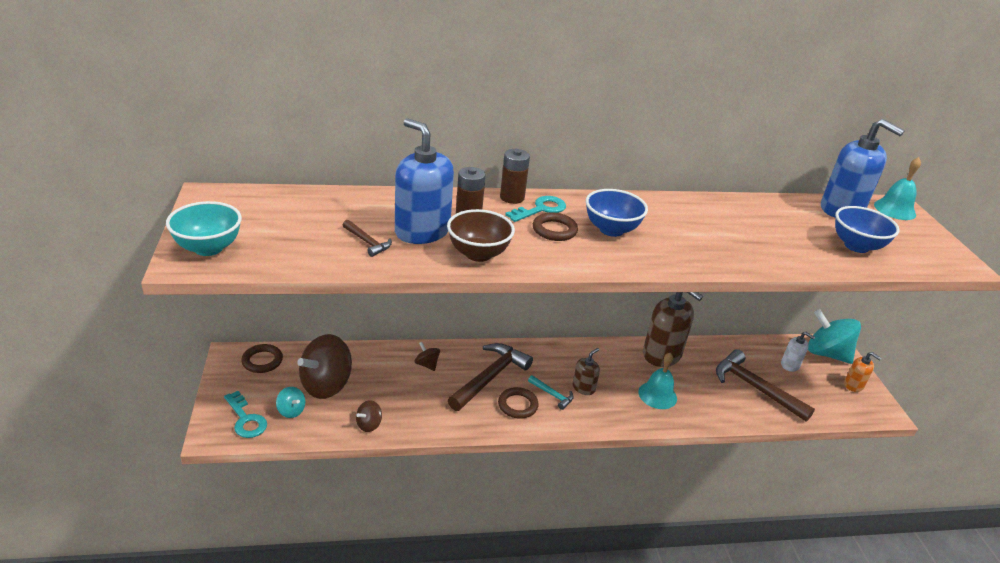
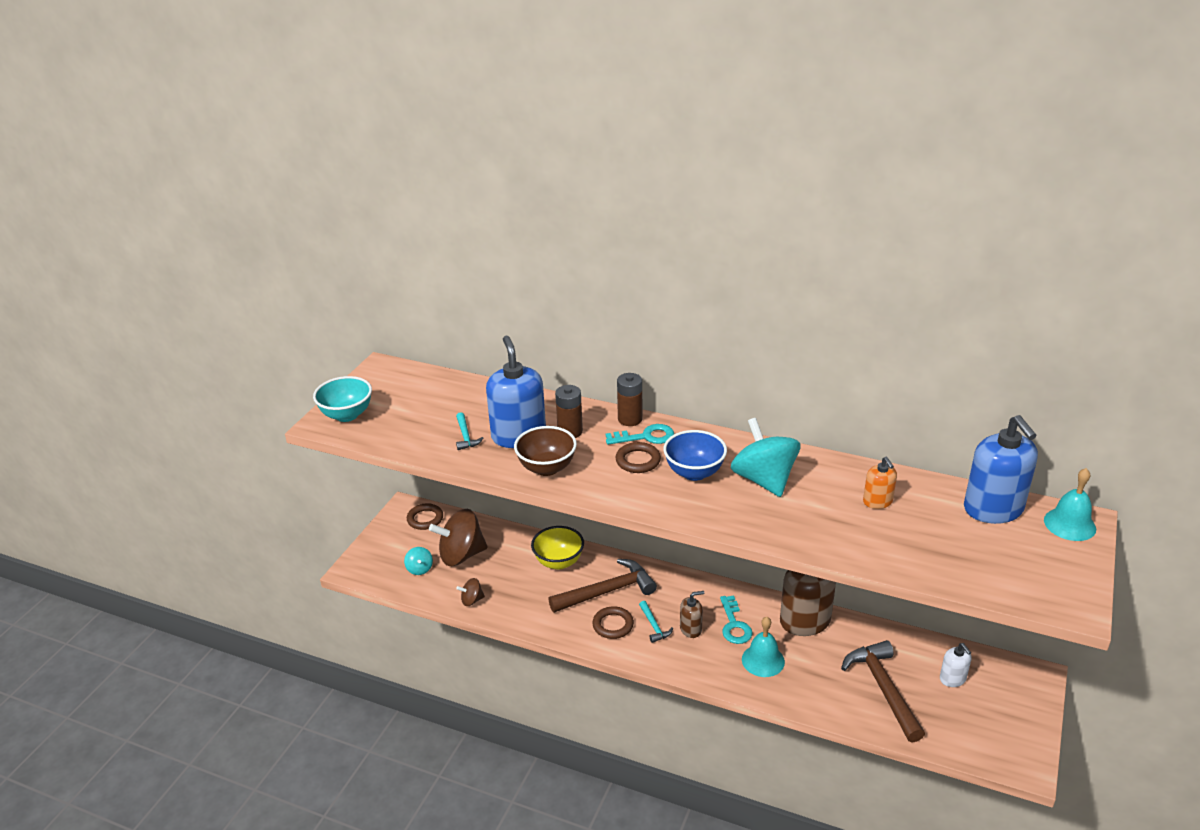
camera: 35 degrees right, 0 degrees up
(246, 419) = (382, 565): turquoise key -> turquoise key (734, 625)
(367, 242) = (466, 436): brown hammer -> turquoise hammer
(427, 364) = (558, 562): brown spinning top -> yellow bowl
(826, 353) = (1015, 681): turquoise spinning top -> turquoise spinning top (764, 480)
(853, 385) = (1015, 726): orange soap dispenser -> orange soap dispenser (877, 501)
(856, 246) = (956, 553): blue bowl -> none

